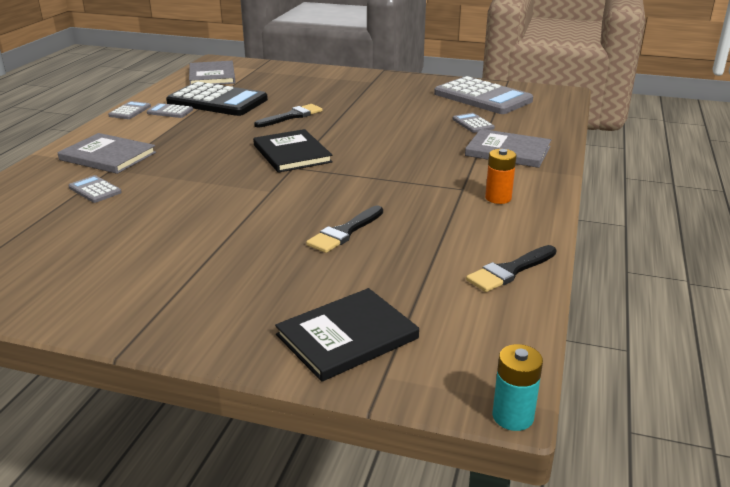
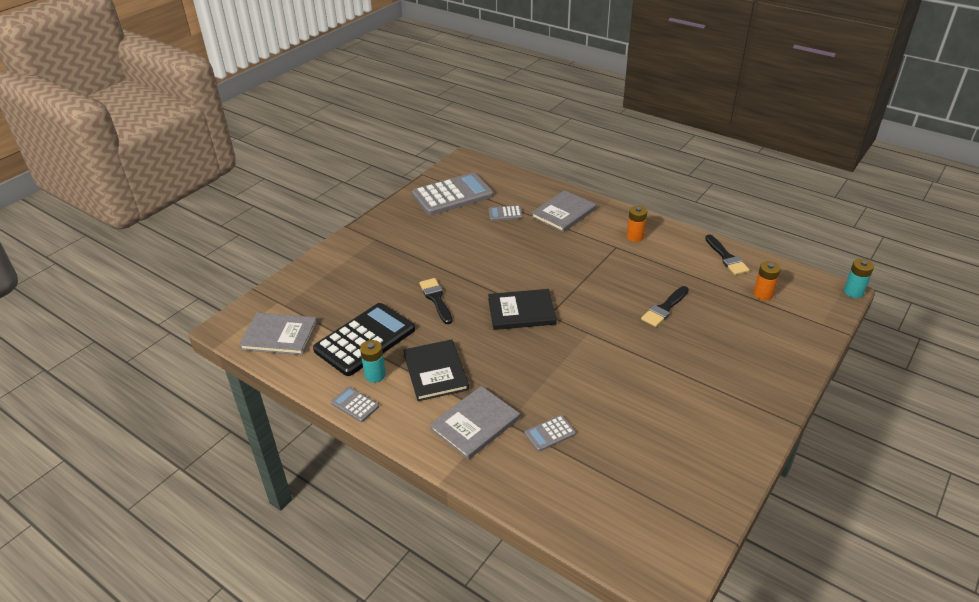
camera: 70 degrees left, 10 degrees up
(170, 111) = (375, 375): grey calculator -> turquoise battery
(345, 232) = (664, 308): black brush -> black brush turned 75 degrees clockwise
(347, 336) = (786, 330): black book -> black book (435, 372)
(431, 310) = (763, 294): none -> orange battery

